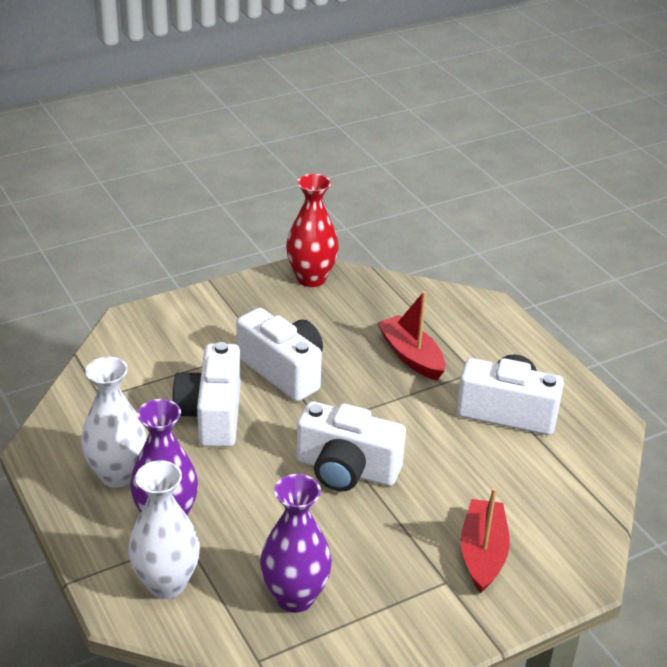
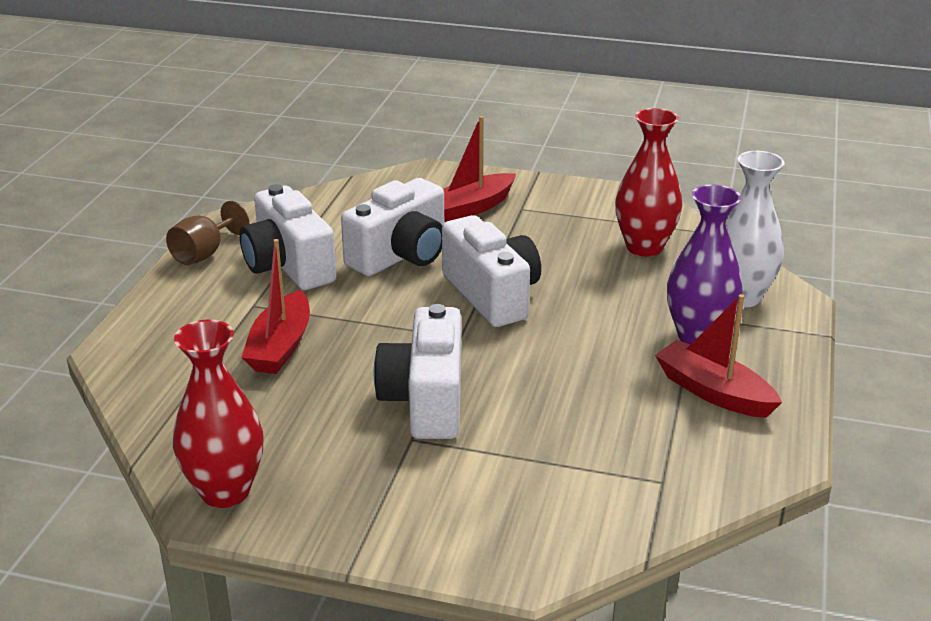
camera: 135 degrees left, 5 degrees down
(117, 475) = (714, 392): white vase -> red boat
(212, 415) = (556, 397): white camera -> white camera (401, 255)
(295, 597) = (644, 247): purple vase -> red vase
(571, 388) = (204, 254): none -> brown goblet

